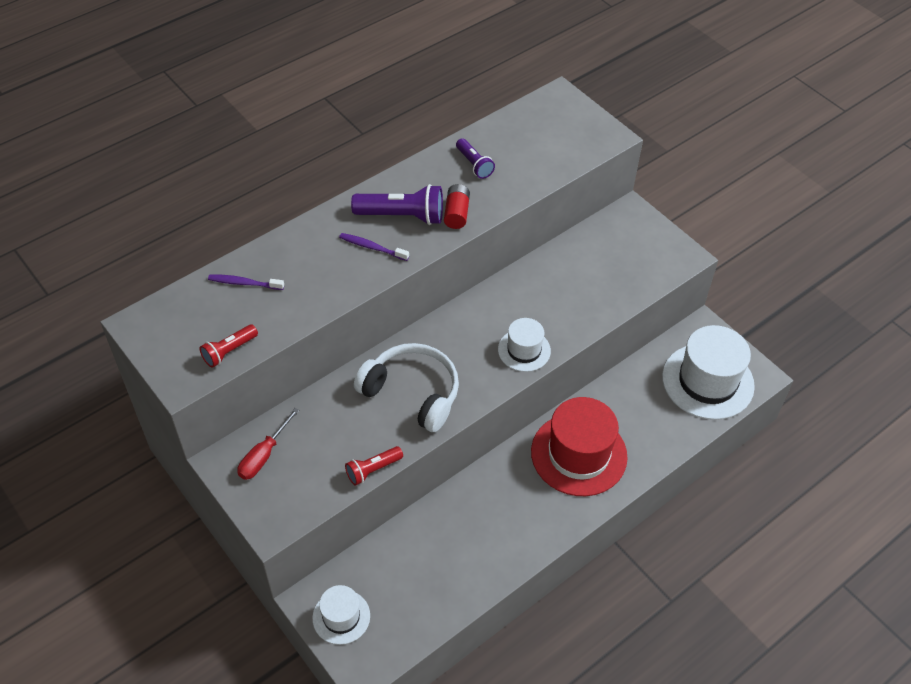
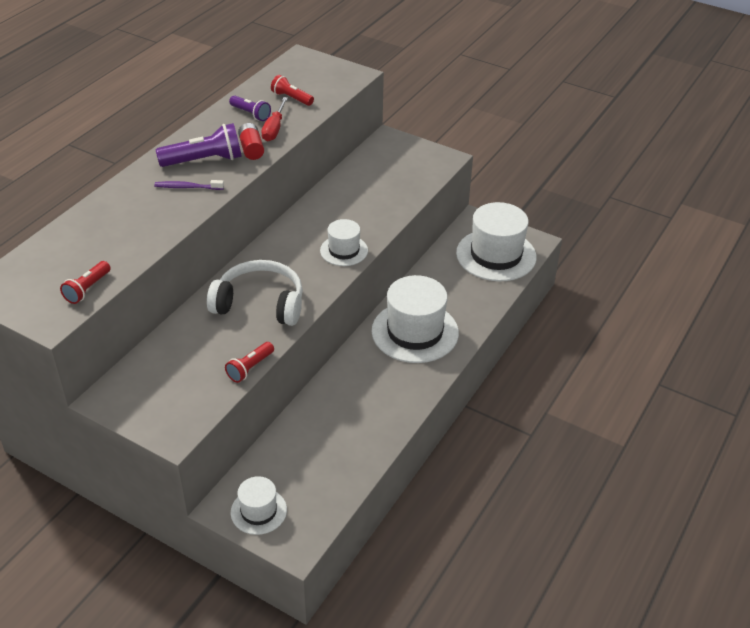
camera: 20 degrees left, 10 degrees down
(244, 283) = (79, 237): purple toothbrush -> none
(263, 455) = (142, 384): red screwdriver -> red screwdriver (274, 129)
(526, 153) = (291, 98): none -> red flashlight
(579, 454) = (415, 332): red hat -> white hat

